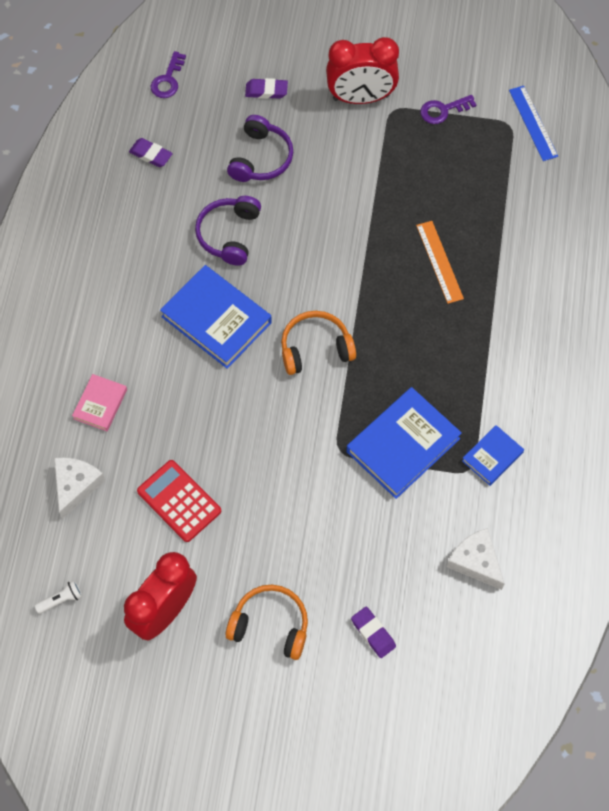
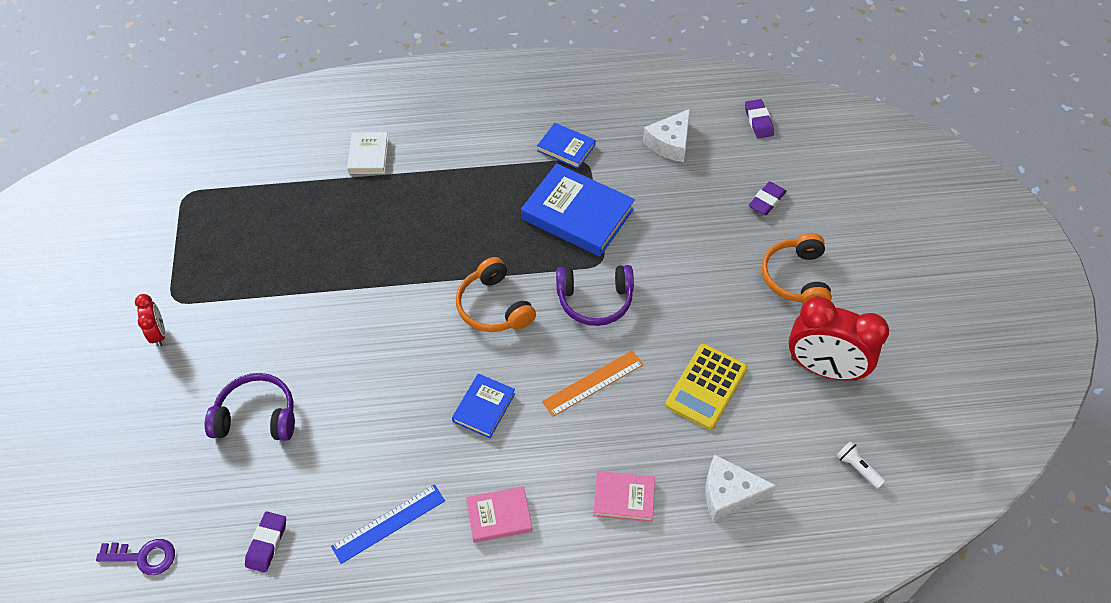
camera: 105 degrees left, 10 degrees down
(117, 310) = (499, 516): none -> pink book
(179, 501) = (706, 387): red calculator -> yellow calculator
(216, 320) = (484, 407): blue book -> blue book, size x0.54
(229, 234) = (369, 423): purple headphones -> purple headphones (595, 300)
(266, 91) = (155, 435): purple eraser -> purple eraser (758, 121)
(361, 98) = (158, 334): red clock -> red clock, size x0.49
(439, 261) = (365, 223): orange ruler -> orange ruler (593, 383)
(443, 110) = (171, 254): purple key -> none
(523, 276) = (368, 155): none -> white book
(533, 123) = (181, 176): blue ruler -> blue ruler (389, 523)

